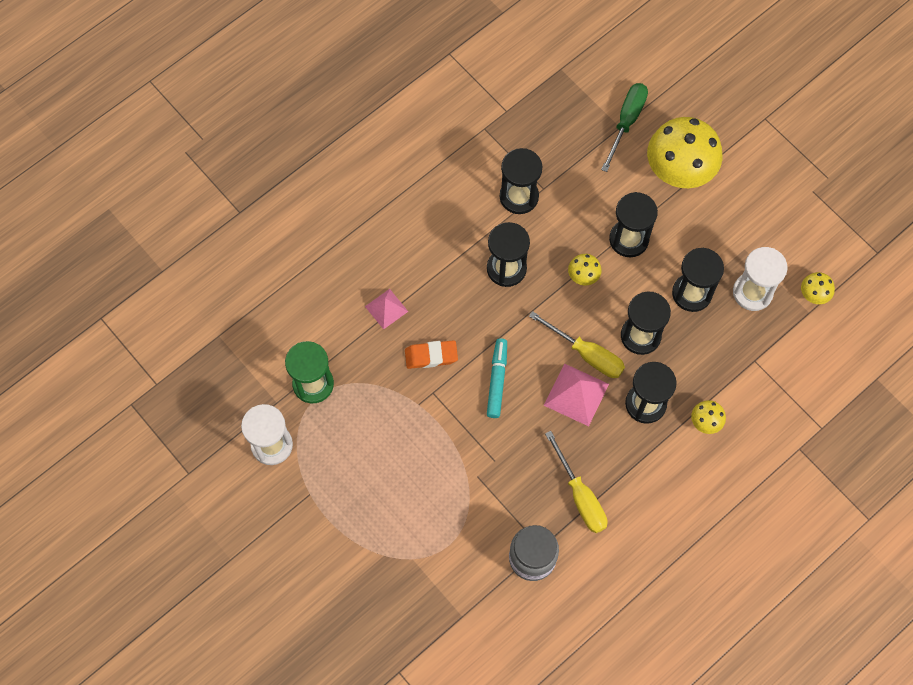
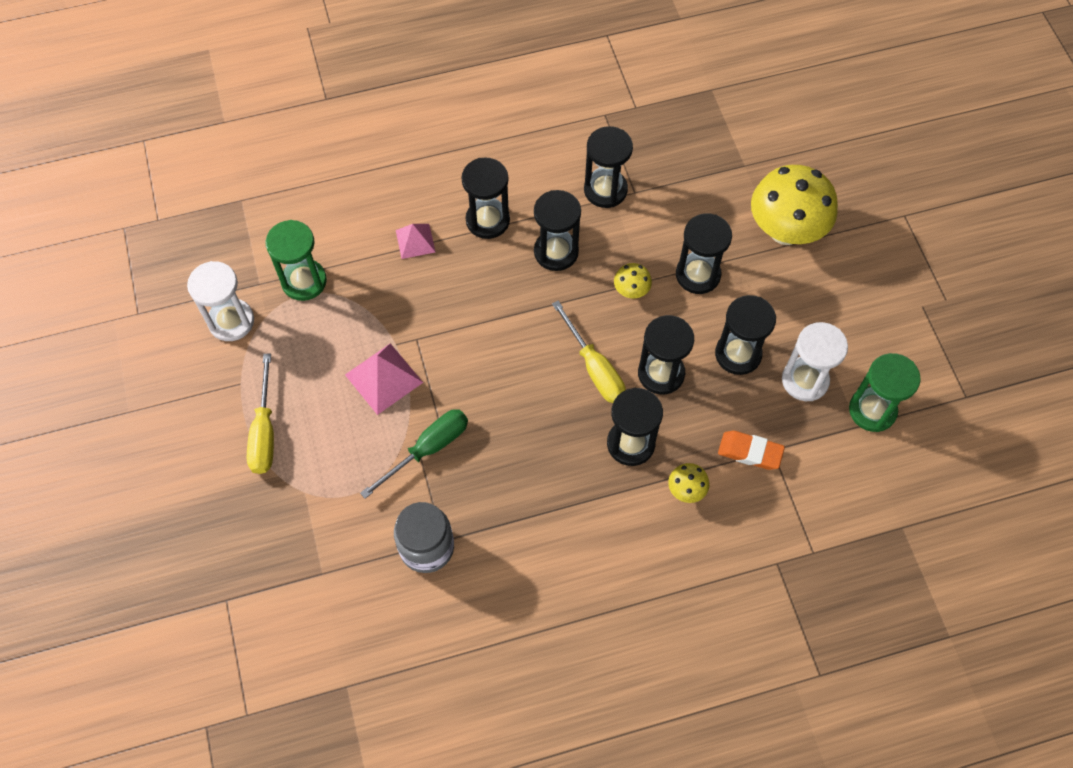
camera: 25 degrees right, 5 degrees down
(431, 356) = (434, 303): orange eraser -> orange eraser (750, 452)
(436, 265) = (487, 220): none -> black hourglass
(497, 380) = (487, 354): turquoise marker -> none
(576, 394) = (562, 403): pink pyramid -> pink pyramid (383, 378)
(580, 496) = (511, 507): yellow screwdriver -> yellow screwdriver (264, 431)
(626, 122) = (754, 163): green screwdriver -> green screwdriver (428, 449)
(813, 295) = (872, 410): yellow mushroom -> green hourglass

